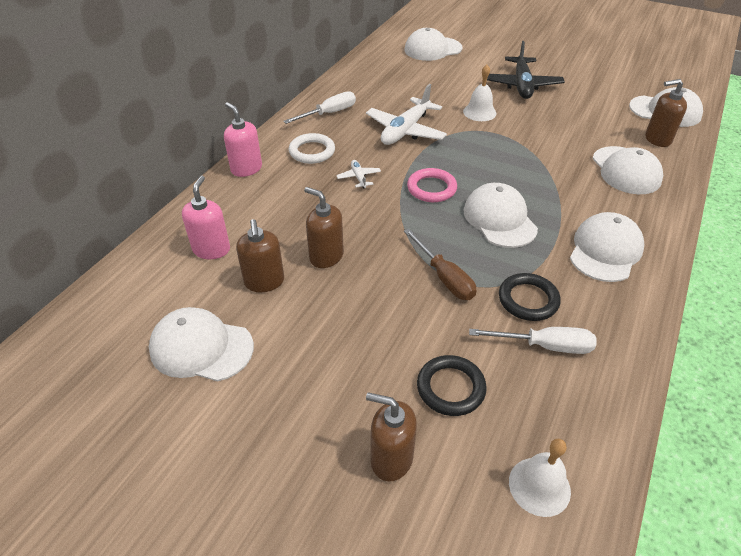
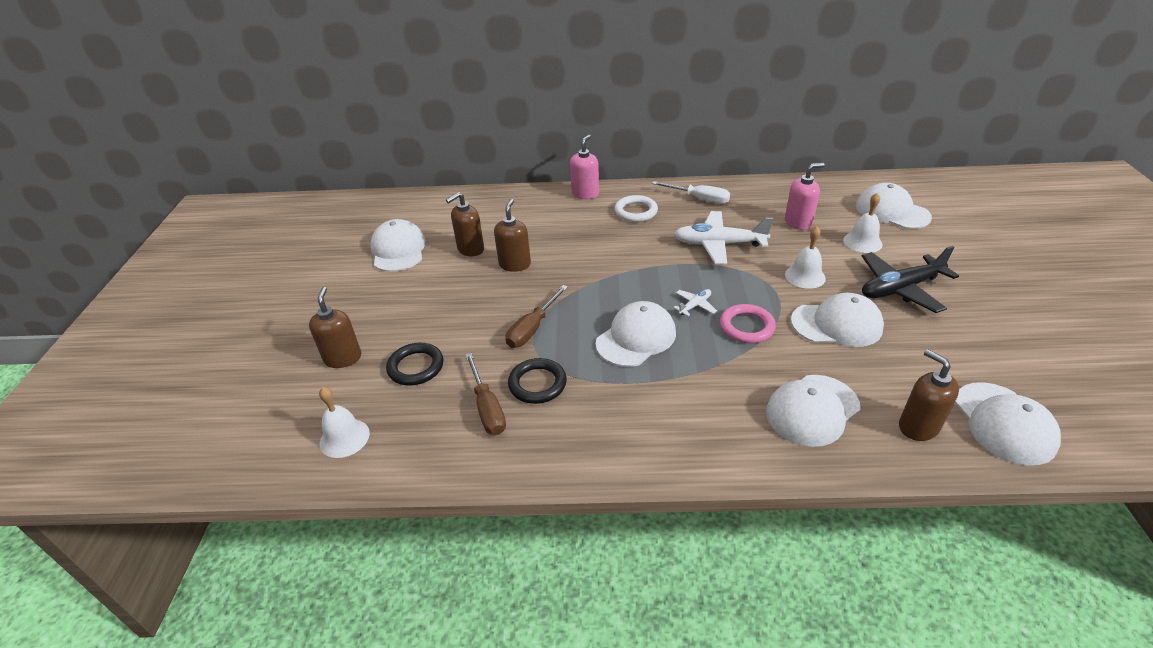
camera: 65 degrees right, 5 degrees down
(211, 249) = (487, 217): pink soap dispenser -> pink soap dispenser (798, 223)
(359, 177) = (623, 245): white plane -> white plane (695, 305)
(431, 188) = (645, 286): pink ring -> pink ring (746, 327)
(458, 74) = (862, 242): none -> white bell
(545, 346) = (487, 407): white screwdriver -> brown screwdriver
(605, 250) = (646, 421): white cap -> white cap (836, 324)

